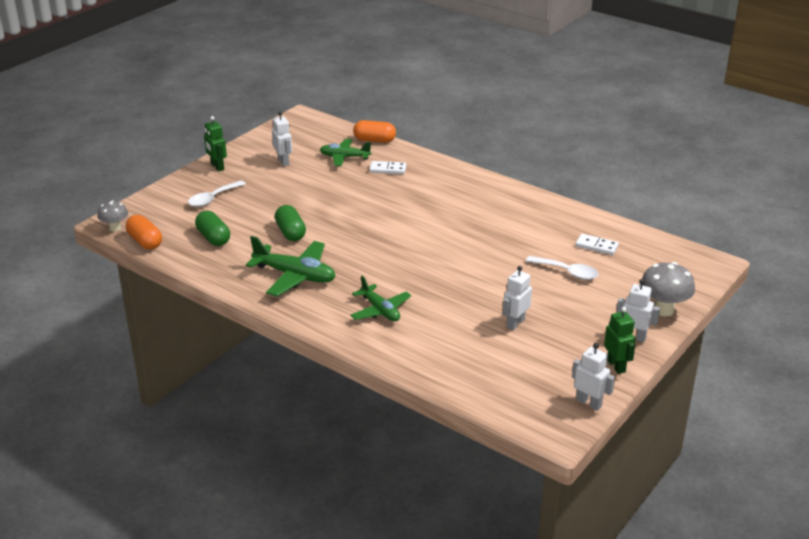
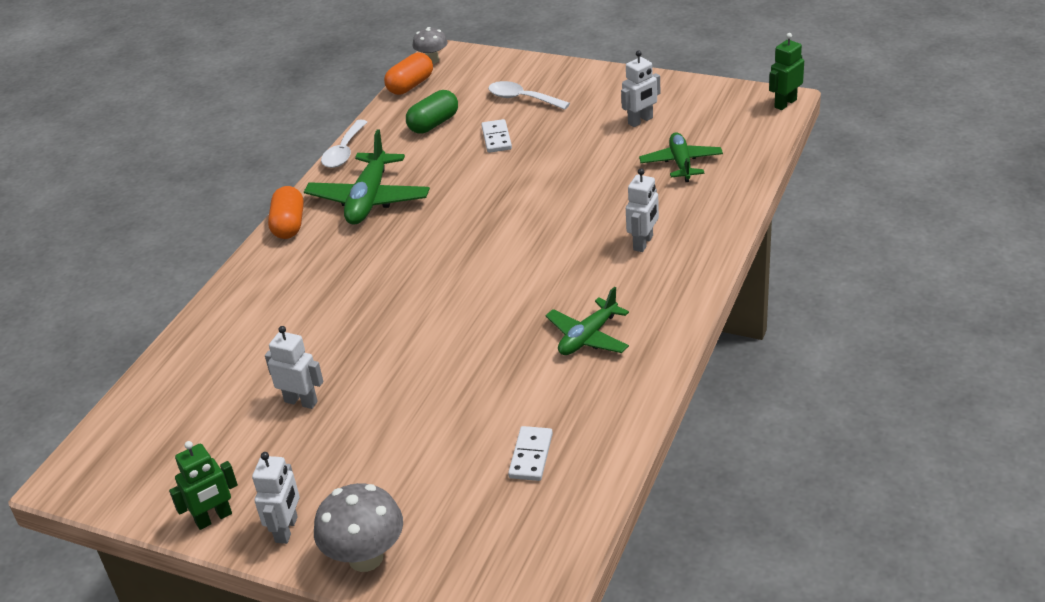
camera: 80 degrees right, 5 degrees up
(217, 167) = (600, 80): green robot -> green robot (785, 103)
(290, 232) = (465, 171): green capsule -> none
(374, 140) = (748, 176): orange capsule -> orange capsule (289, 225)
(380, 310) = (309, 280): green plane -> green plane (588, 337)
(388, 169) = (667, 206): white domino -> white domino (496, 138)
(567, 272) = (444, 433): white spoon -> white spoon (344, 151)
(589, 403) = (129, 500): white robot -> white robot (643, 243)

